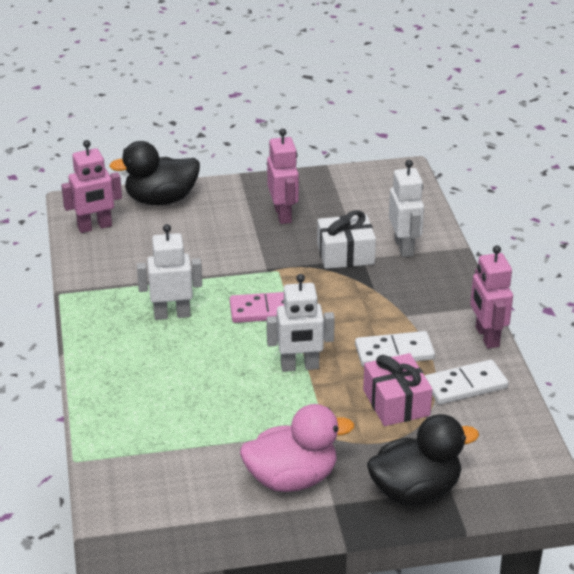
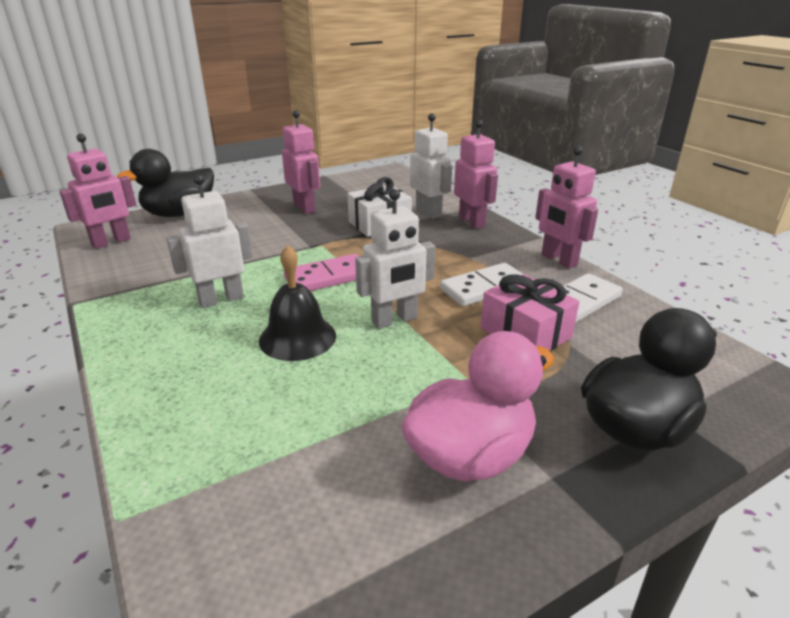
camera: 20 degrees left, 5 degrees down
(218, 365) = (297, 337): none -> black bell
(439, 270) = (472, 222): none -> pink robot

